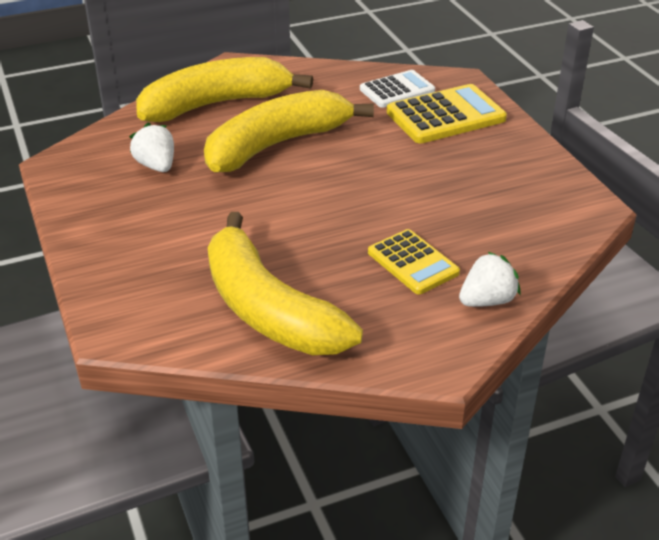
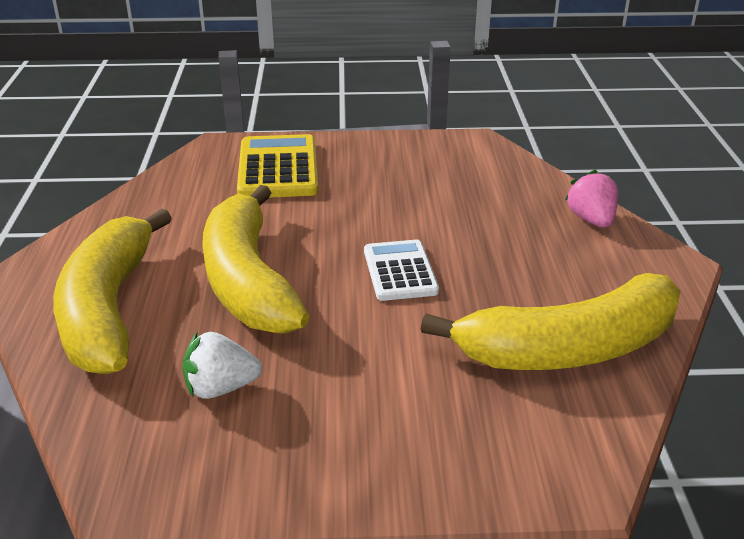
camera: 70 degrees left, 5 degrees down
(397, 90) = (203, 182): white calculator -> white calculator (400, 271)
(413, 263) = (521, 243): yellow calculator -> none
(487, 301) = (591, 220): white strawberry -> pink strawberry

